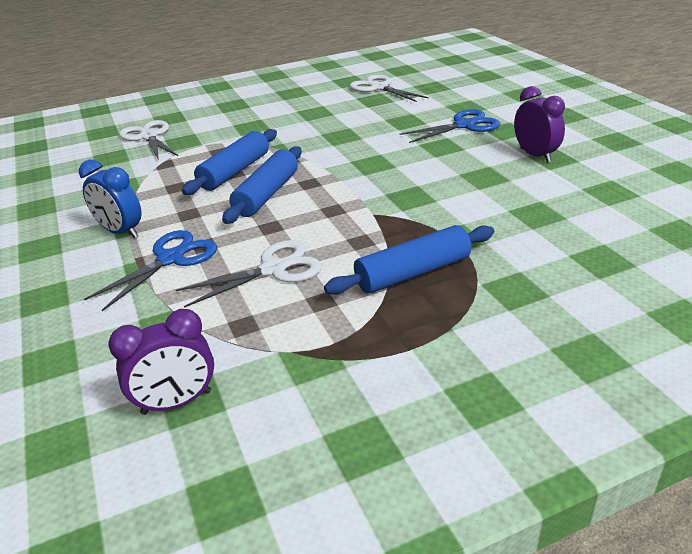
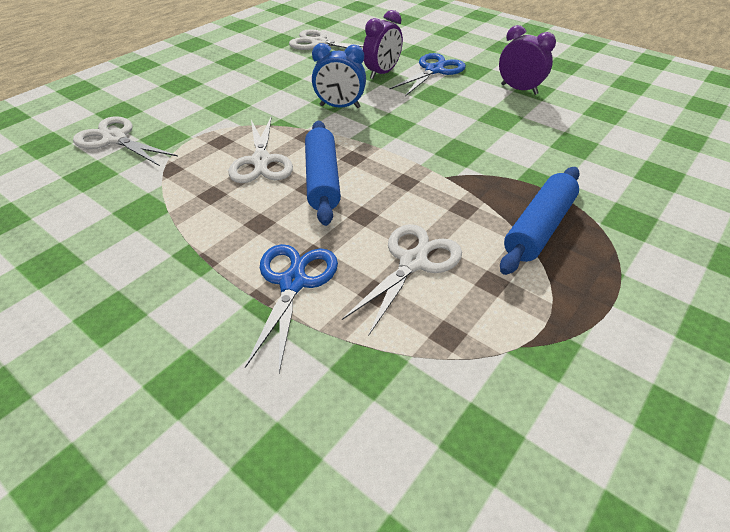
camera: 30 degrees left, 10 degrees up
(121, 232) = (199, 266): blue clock -> blue clock (340, 107)
(176, 402) = (472, 451): purple clock -> purple clock (382, 73)
(234, 171) = (261, 161): blue rolling pin -> white scissors

